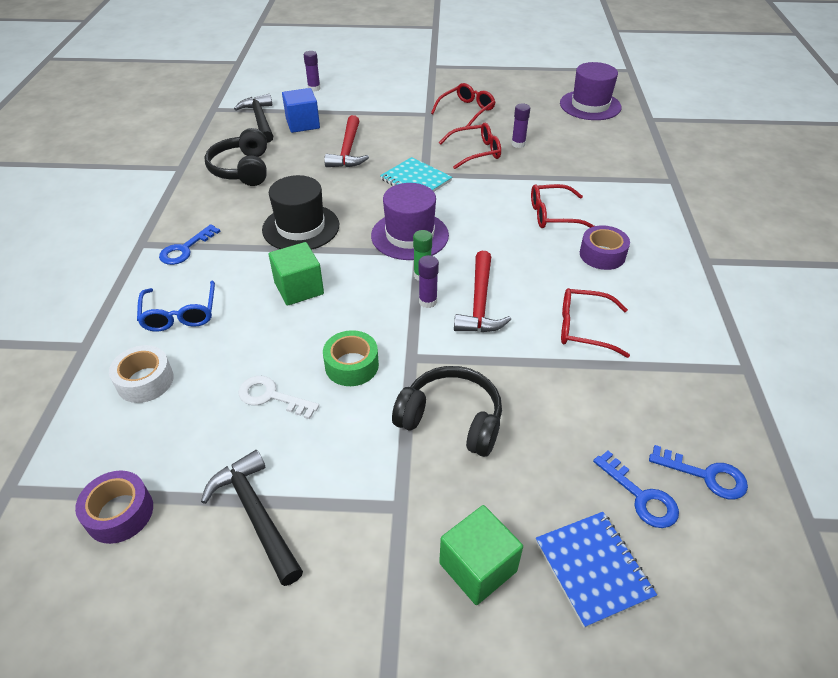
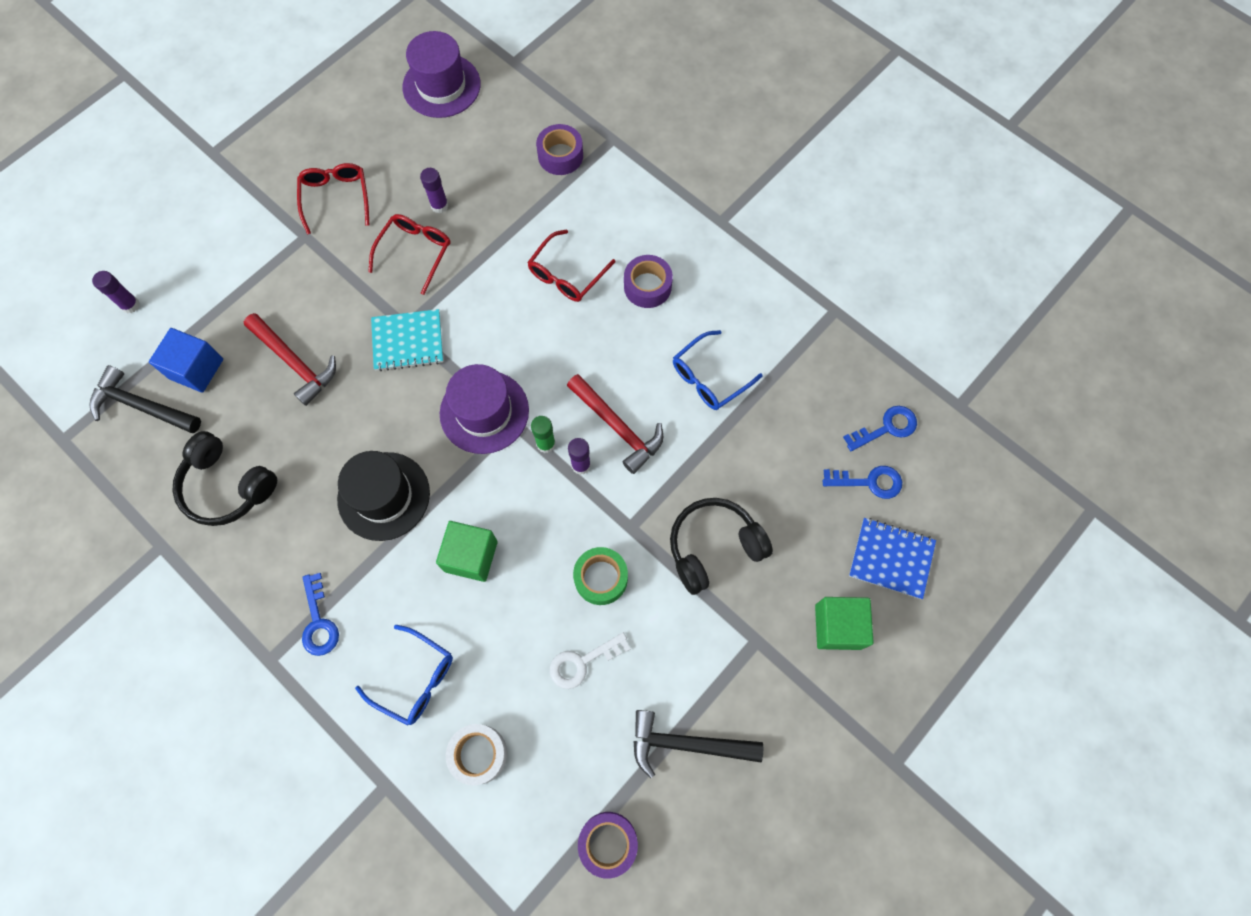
camera: 50 degrees left, 25 degrees up
(584, 328) = (710, 377): red glasses -> blue glasses
(625, 167) = (560, 156): none -> purple tape

